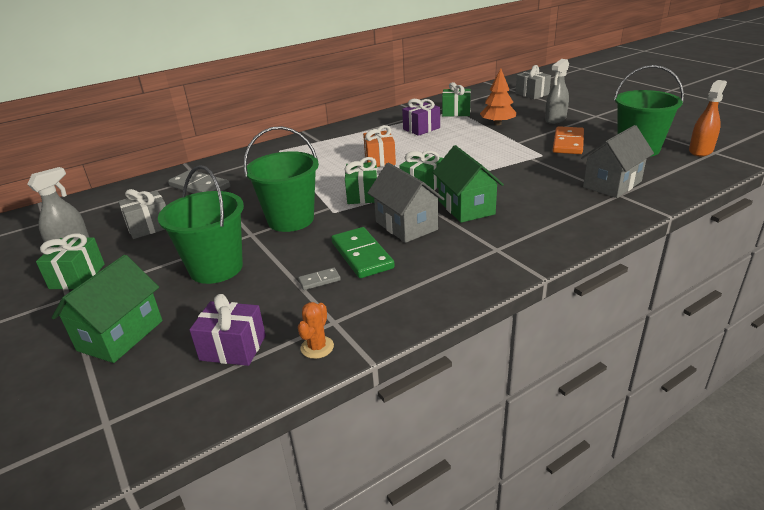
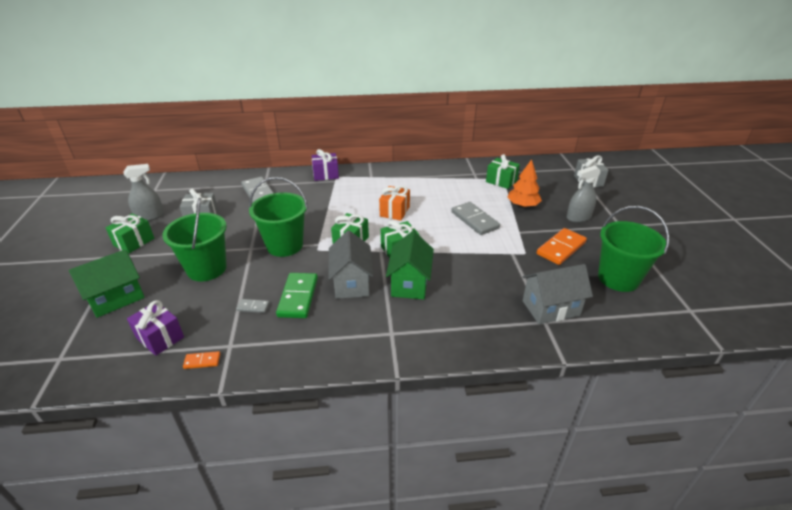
camera: 25 degrees right, 5 degrees up
(317, 347) = (202, 361): orange cactus -> orange domino
(421, 129) = (456, 190): purple gift -> purple gift (326, 175)
(467, 145) = (474, 220): none -> grey domino
(700, 151) = (678, 303): orange spray bottle -> none

